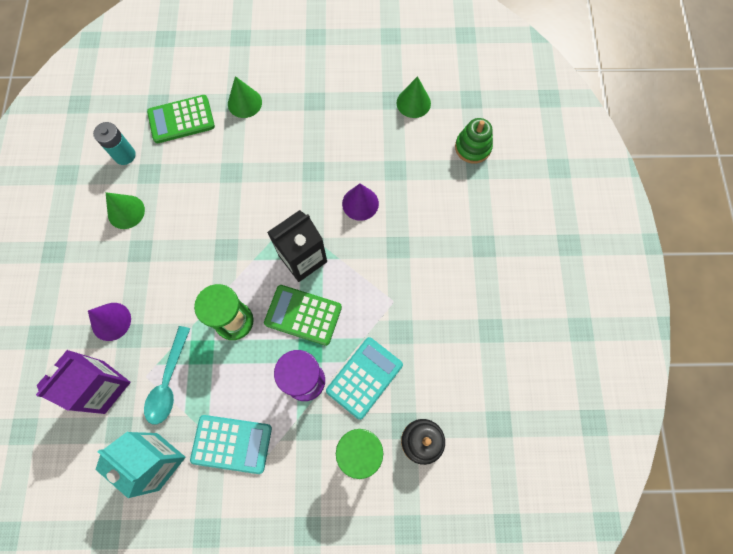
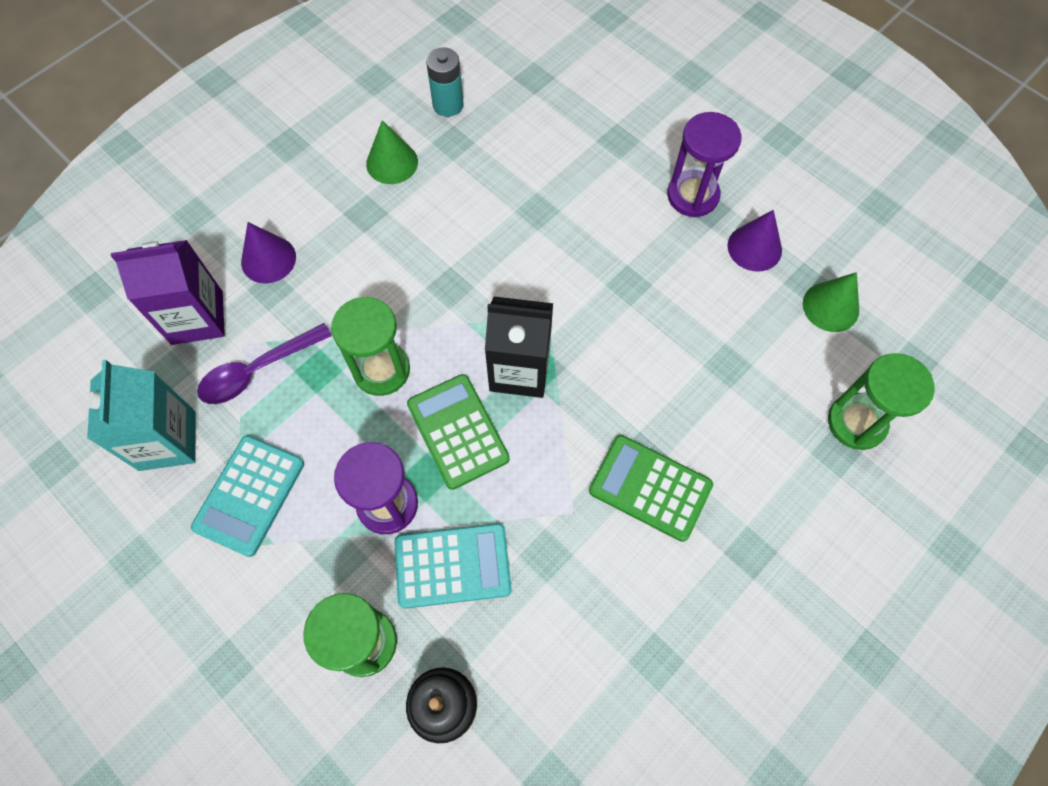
camera: 45 degrees right, 5 degrees down
(168, 381) = (258, 370): turquoise spoon -> purple spoon
(181, 119) = (541, 113): green calculator -> green calculator (650, 488)
(232, 444) = (249, 495): turquoise calculator -> turquoise calculator turned 60 degrees clockwise
(244, 103) = (626, 149): green cone -> none
(300, 100) = (693, 195): none -> purple hourglass
(360, 203) = (647, 367): purple cone -> purple cone (754, 247)
(472, 147) = (856, 422): green stacking toy -> green hourglass

